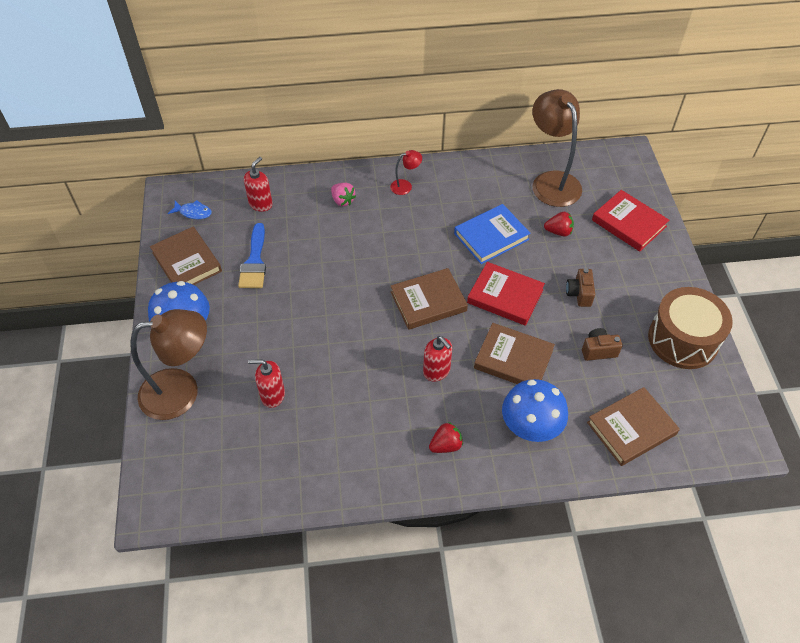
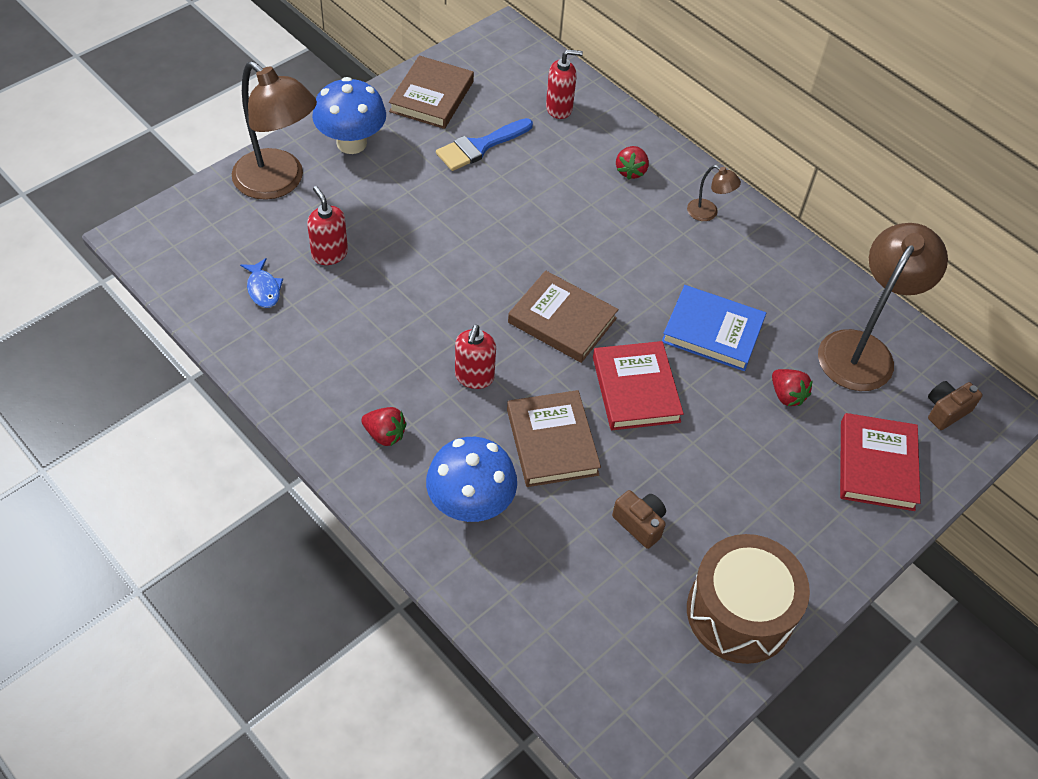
camera: 50 degrees right, 0 degrees up
(193, 212) = (497, 65): blue fish -> blue fish (263, 289)
(342, 201) = (631, 171): pink strawberry -> red strawberry
(405, 186) = (708, 213): red lamp -> brown lamp
(579, 294) = (709, 463): brown camera -> brown camera (946, 411)
(631, 428) = (553, 612): brown book -> none

